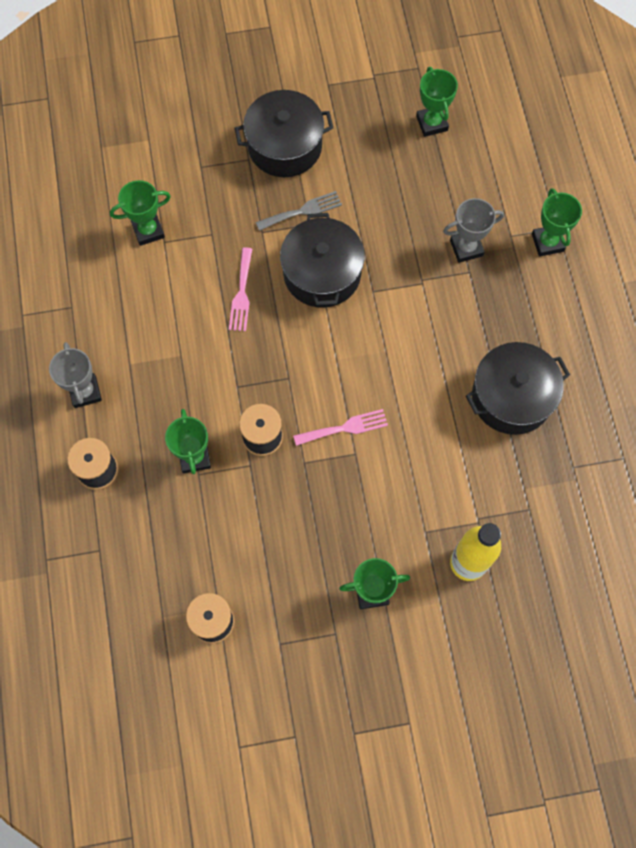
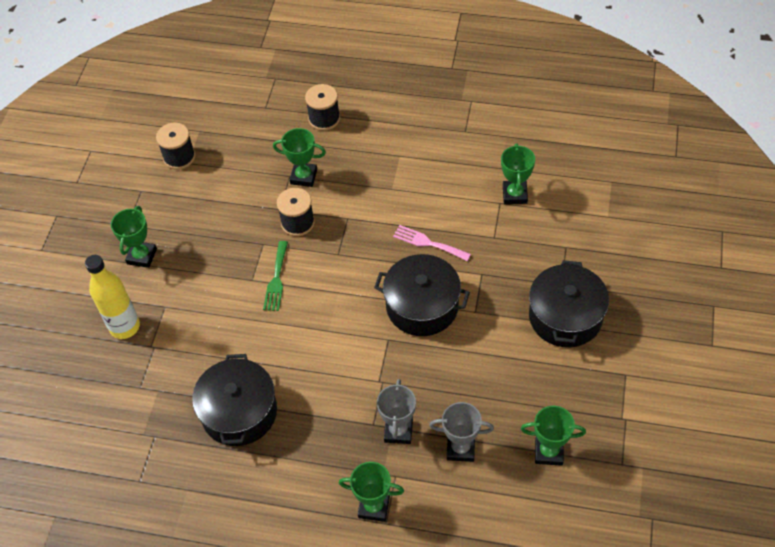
camera: 115 degrees right, 15 degrees down
(85, 392) = (389, 124): grey trophy -> grey trophy (460, 448)
(302, 211) = (490, 310): grey fork -> none
(345, 428) = (276, 279): pink fork -> green fork

